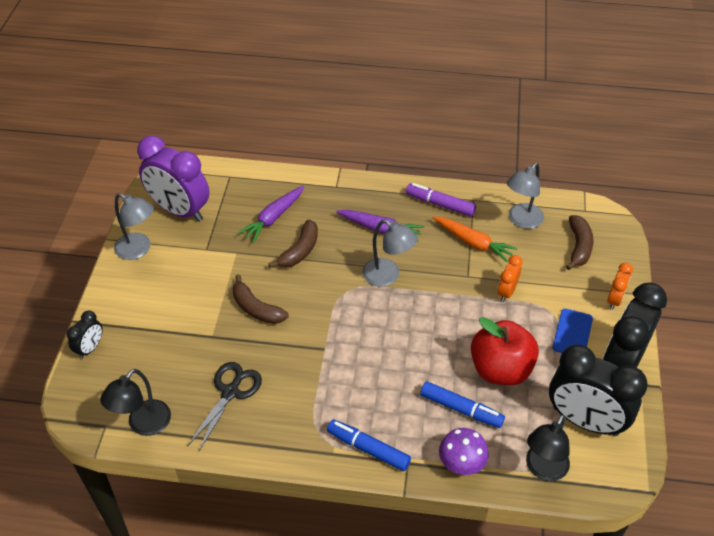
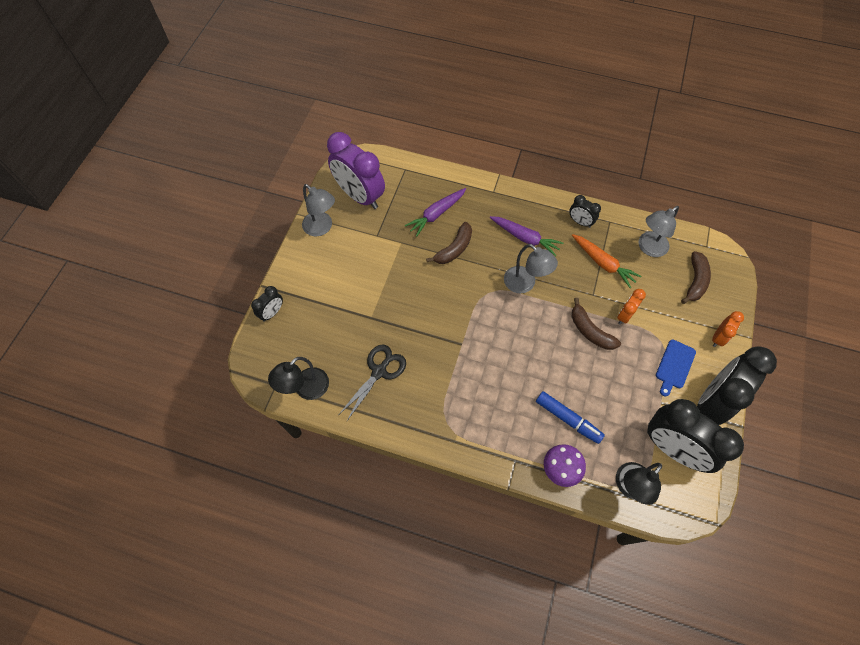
camera: 10 degrees right, 15 degrees up
(256, 308) = (410, 297): brown banana -> brown banana (590, 331)
(368, 449) = (484, 442): blue marker -> none
(440, 204) = (580, 222): purple marker -> black clock
(500, 369) = (607, 387): red apple -> none

